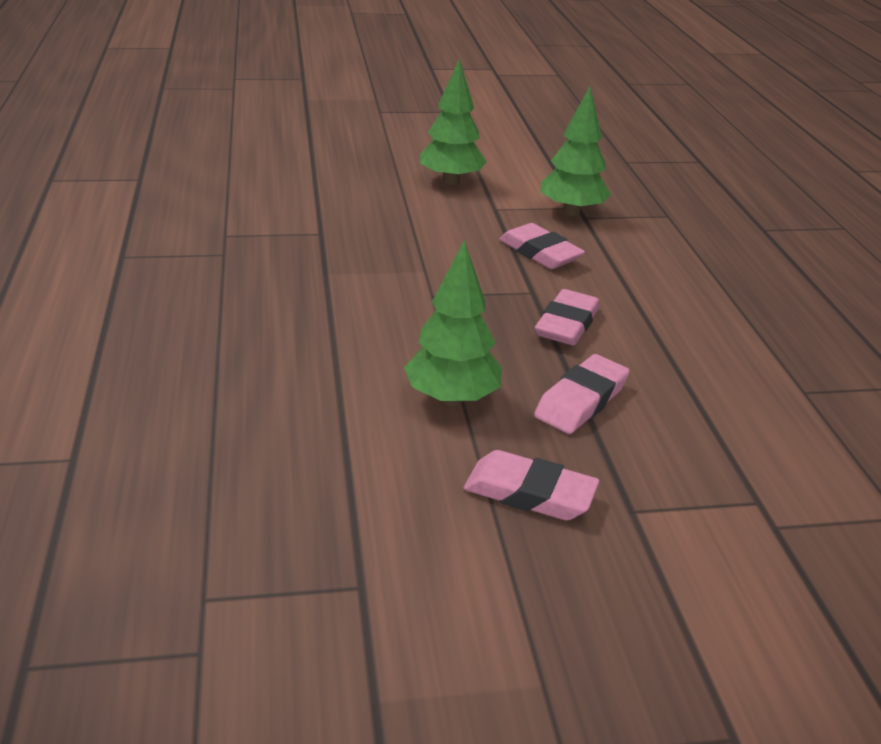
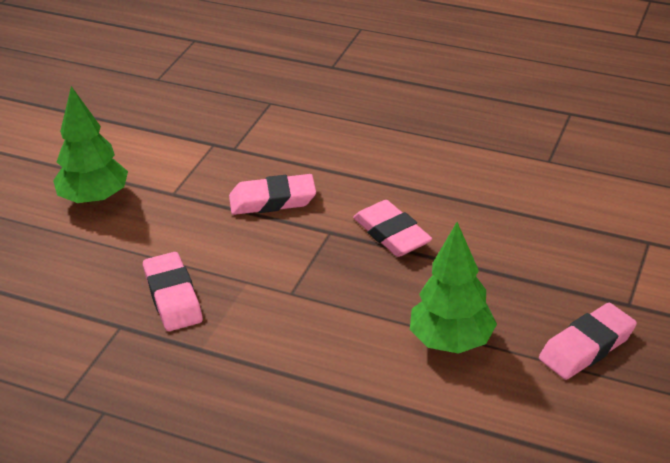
camera: 55 degrees left, 5 degrees up
(571, 212) = (219, 151): green tree -> none
(581, 401) = (496, 272): pink eraser -> pink eraser (173, 297)

